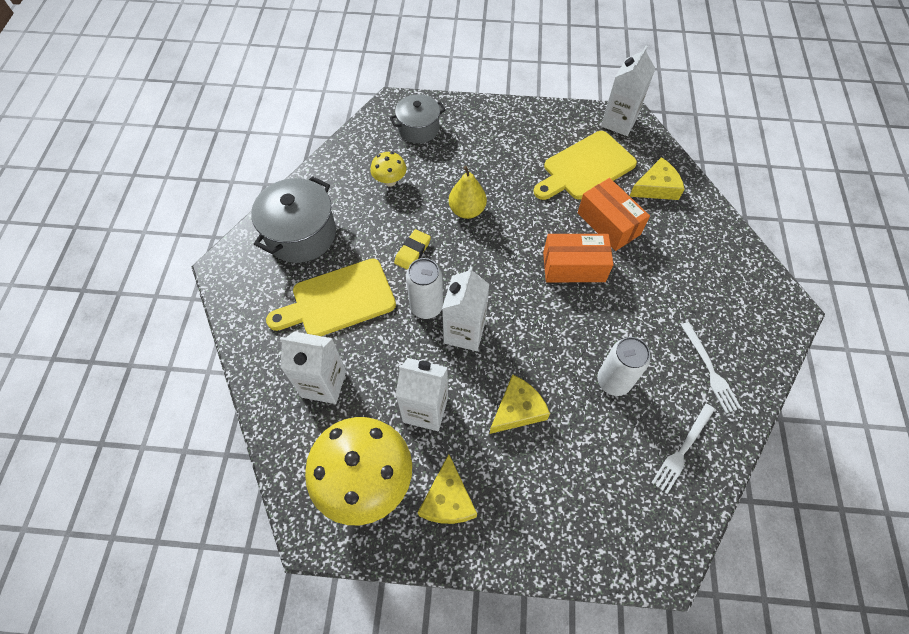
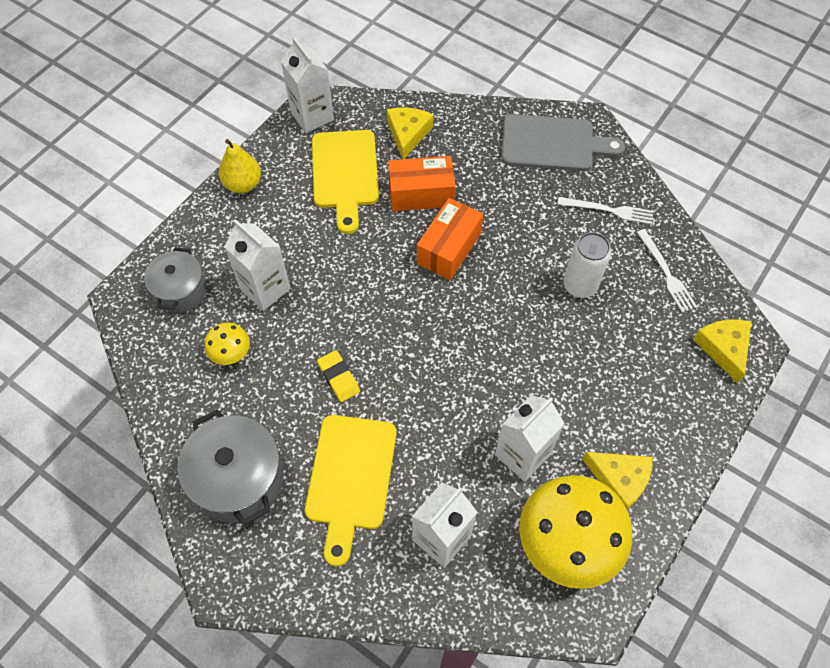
camera: 60 degrees left, 0 degrees up
(426, 307) = (412, 397): white can -> none
(464, 332) = (461, 378): white carton -> white carton (265, 289)
(467, 210) = (322, 302): yellow pear -> yellow pear (243, 184)
(517, 409) = (565, 376): yellow cheese -> yellow cheese (723, 348)
(740, 292) = (553, 144): none -> grey cutting board

